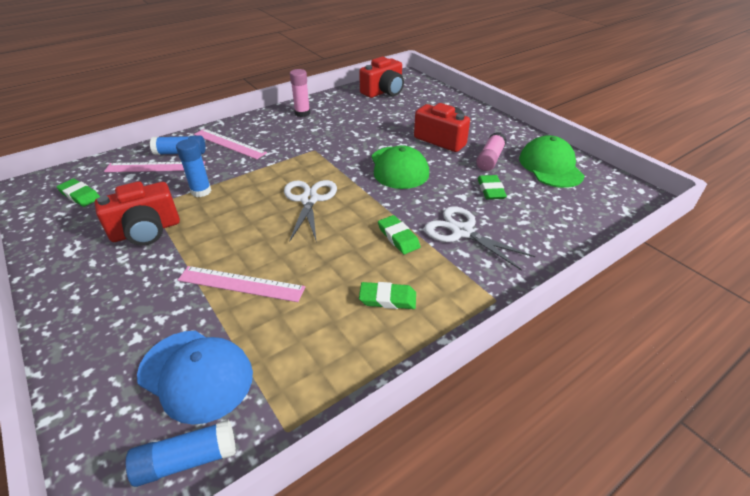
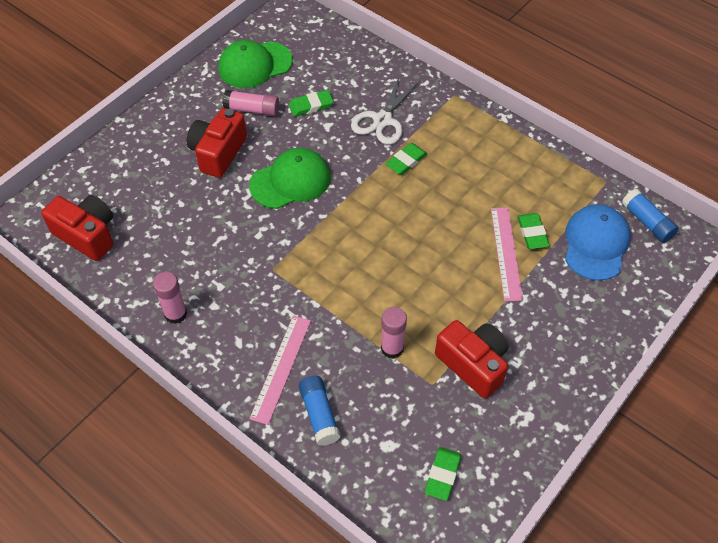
camera: 105 degrees left, 15 degrees up
(155, 167) = (359, 426): pink ruler -> none
(201, 191) = (392, 348): blue glue stick -> pink glue stick
(309, 199) = (373, 242): white scissors -> none
(387, 299) = (480, 155): green eraser -> green eraser (532, 233)

